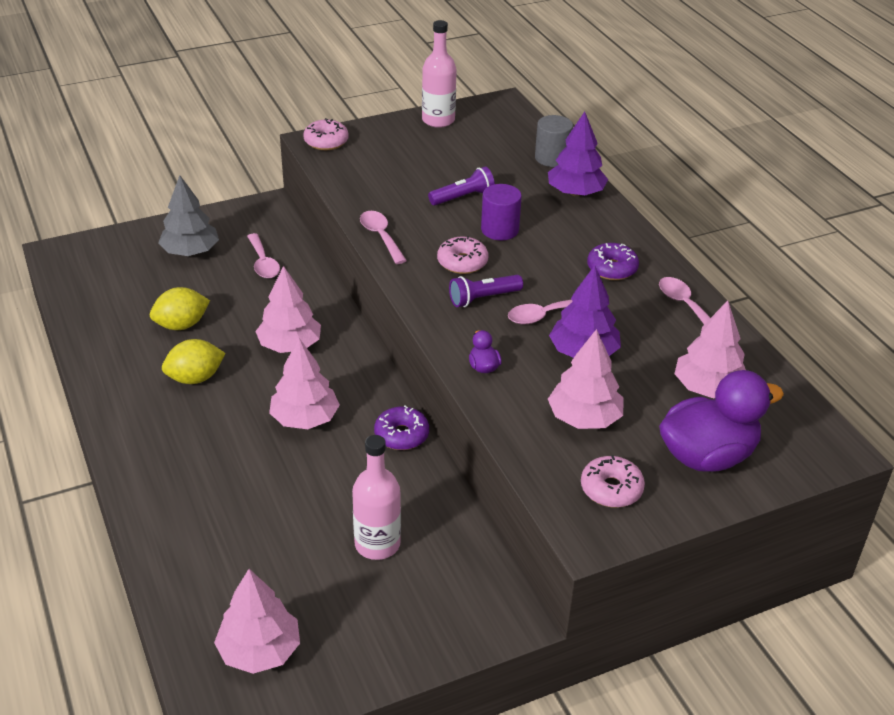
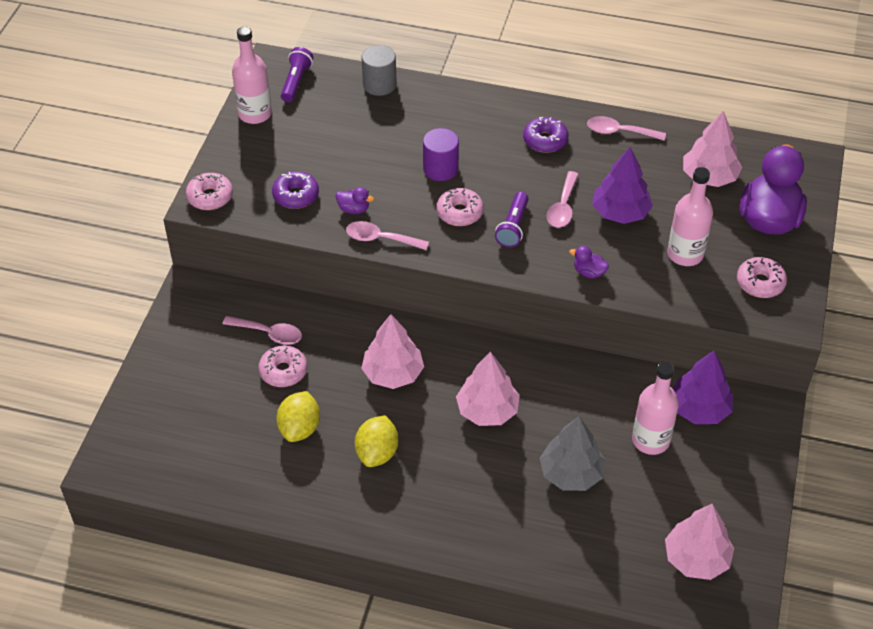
camera: 50 degrees left, 10 degrees up
(190, 252) = (202, 372): grey tree -> grey tree (571, 473)
(232, 288) = (283, 371): none -> pink donut
(397, 209) = (354, 209): none -> purple duck
(401, 435) = (555, 365): purple donut -> purple donut (296, 195)
(463, 197) = (378, 163): purple flashlight -> purple flashlight (296, 82)
(575, 192) = (437, 101): purple tree -> purple tree (699, 409)
(584, 418) = (685, 254): pink tree -> pink bottle

